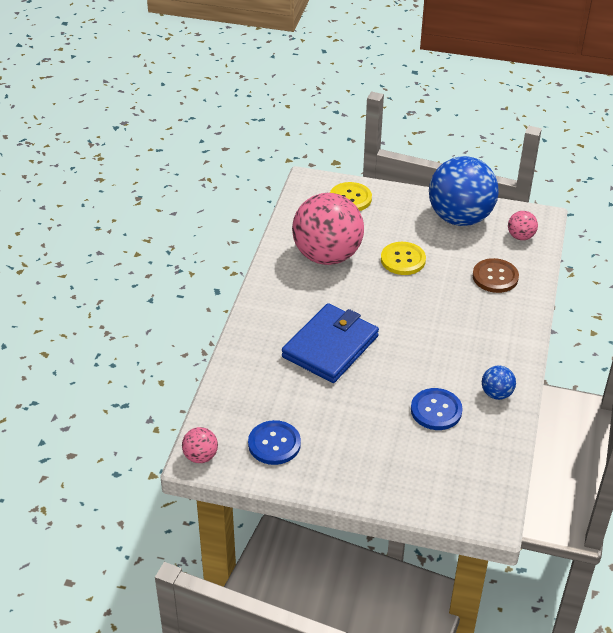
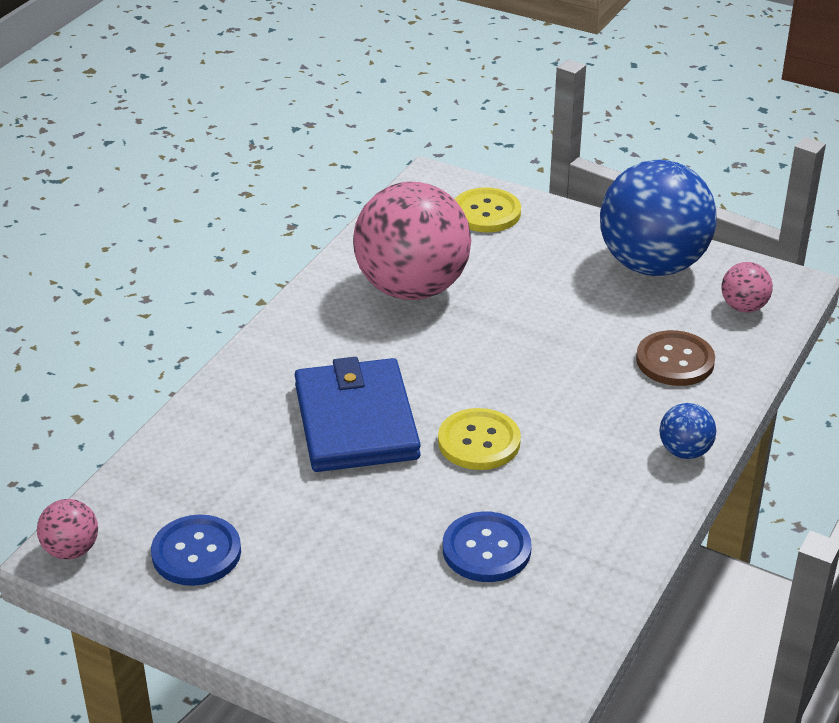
camera: 15 degrees right, 5 degrees down
(330, 346) = (356, 421): blue wallet -> blue wallet turned 60 degrees counterclockwise
(403, 260) = (531, 312): yellow button -> yellow button (479, 442)
(496, 394) = (601, 541): blue ball -> blue ball (685, 451)

